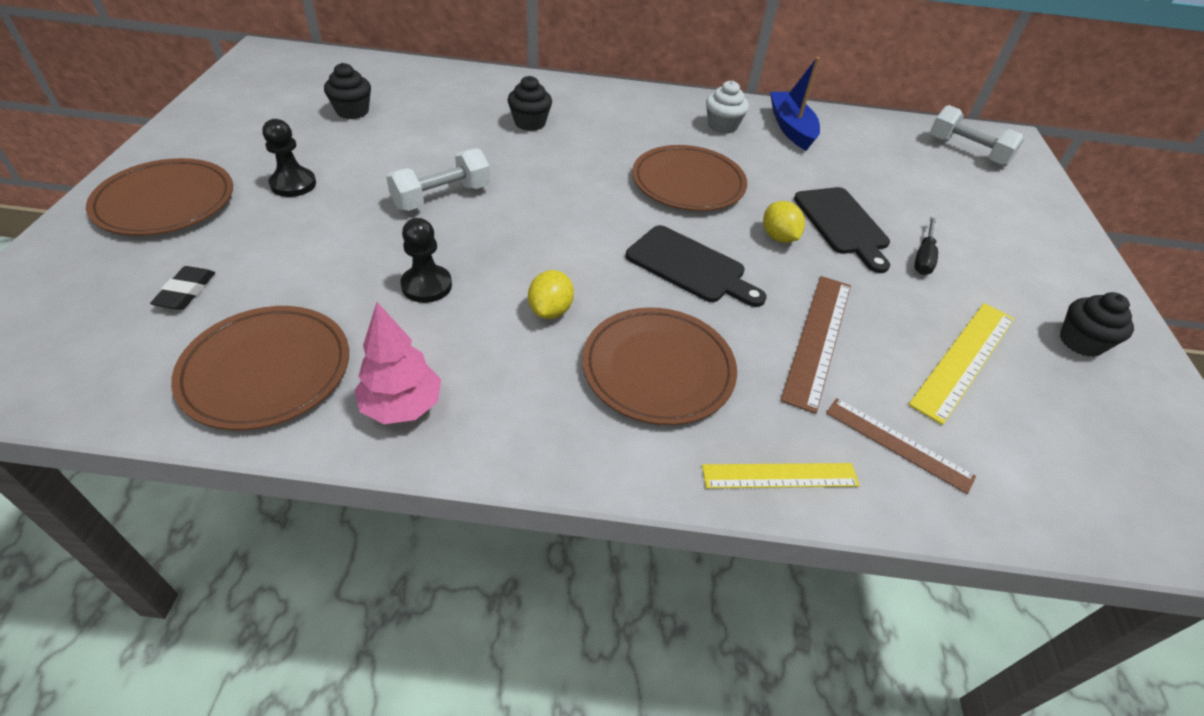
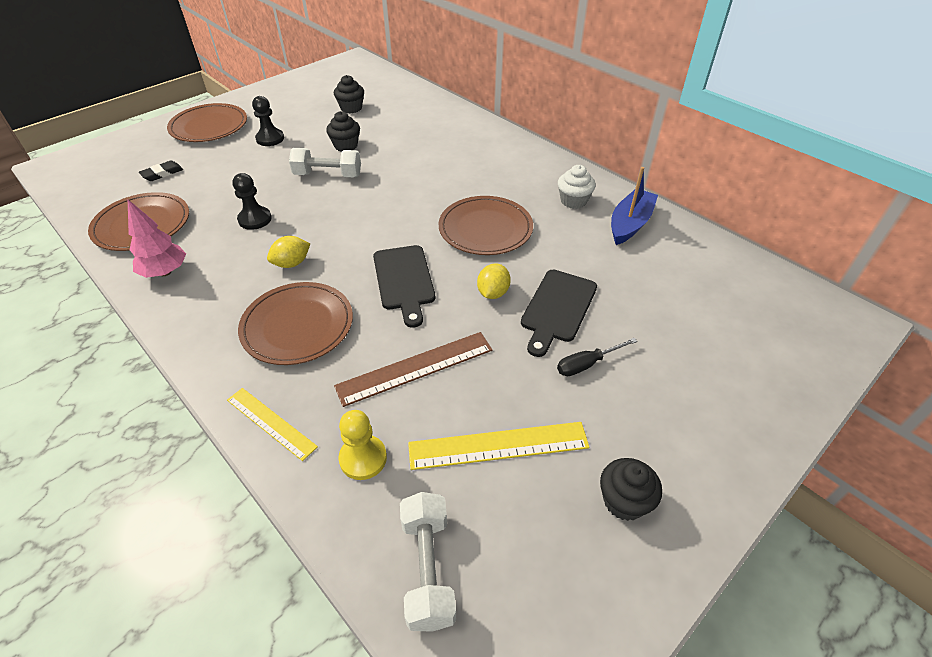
camera: 45 degrees right, 0 degrees up
(530, 123) = (440, 150): black cupcake -> black cupcake (346, 145)
(898, 444) = (363, 458): brown ruler -> yellow pawn
(967, 151) = (781, 310): white dumbbell -> white dumbbell (428, 568)

